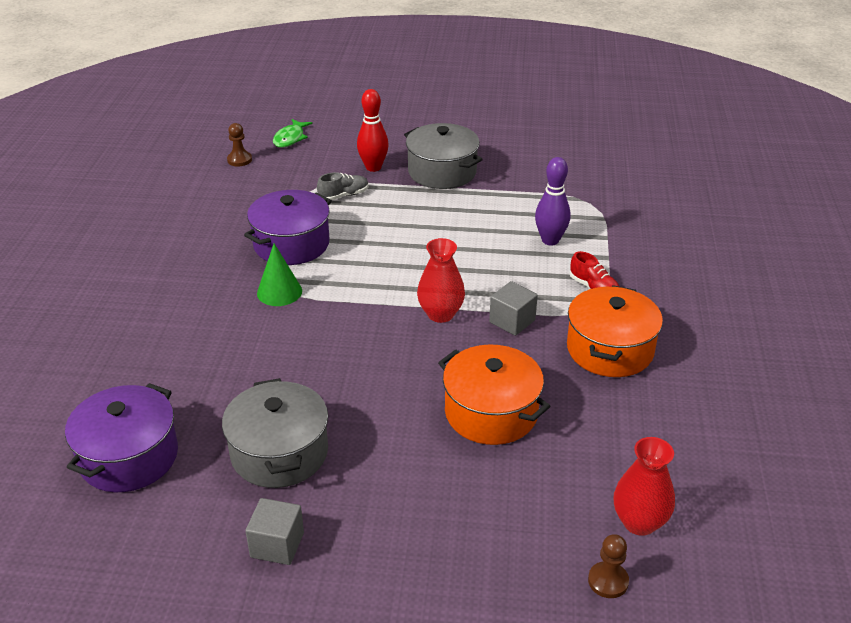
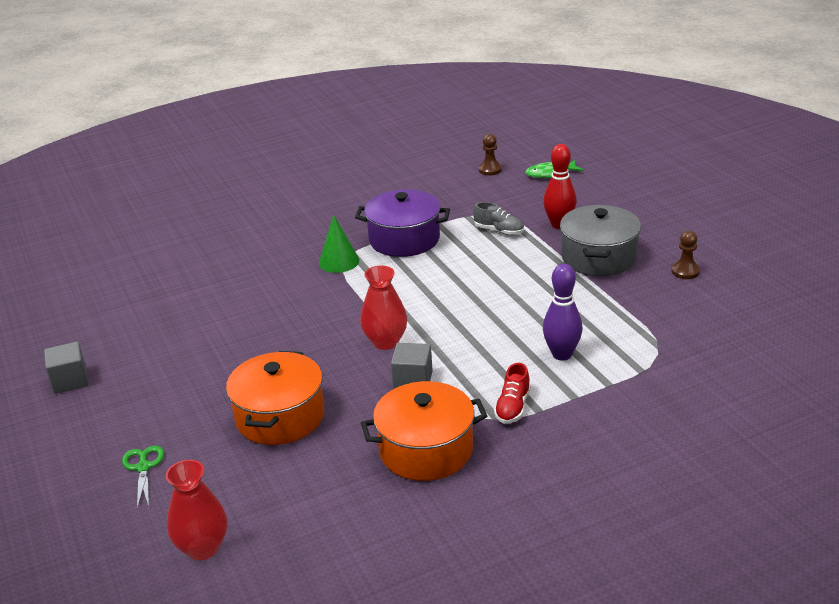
camera: 60 degrees right, 5 degrees down
(129, 457) = (115, 289): purple pot -> none
(279, 453) = (160, 342): grey pot -> none
(487, 528) = (143, 467): none -> green scissors
(608, 581) = (122, 553): brown pawn -> brown pawn (685, 271)

